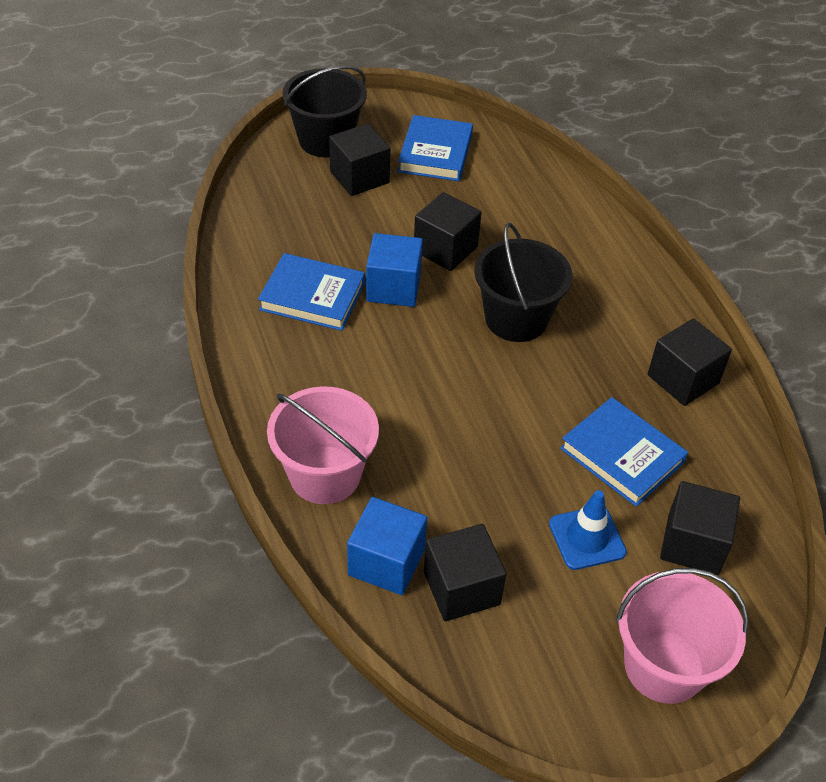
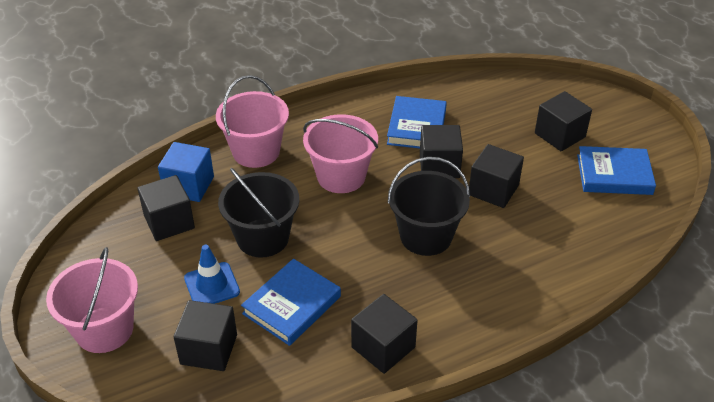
camera: 85 degrees right, 5 degrees down
(326, 140) = (597, 112): black bucket -> black bucket (263, 238)
(393, 287) = (439, 165): blue cube -> black cube
(396, 384) = (341, 176): none -> pink bucket

